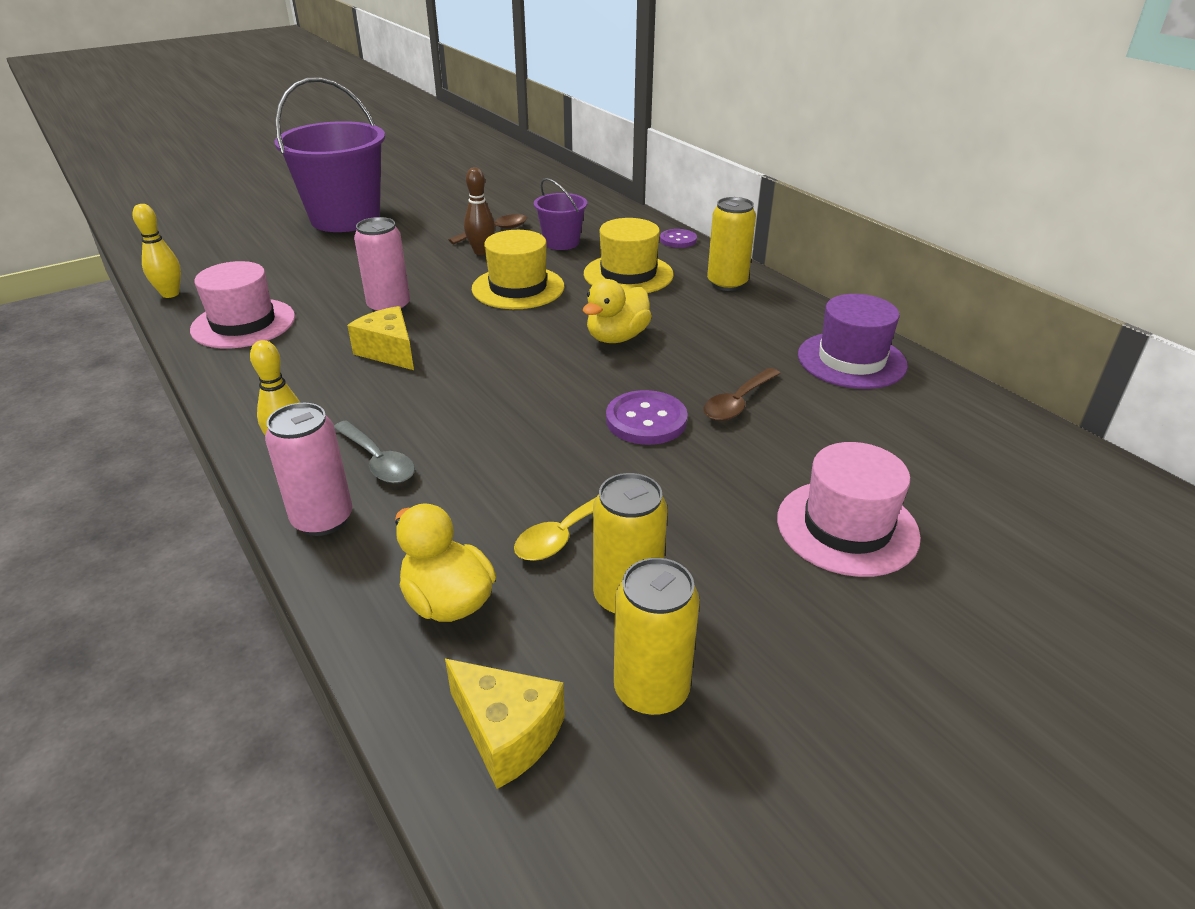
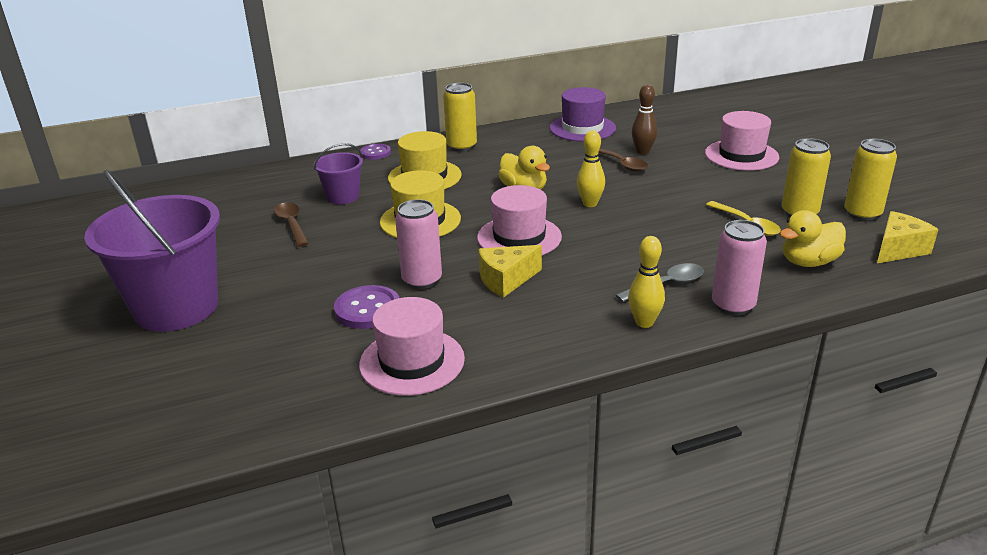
camera: 75 degrees left, 5 degrees down
(170, 294) = (304, 422): yellow bowling pin -> yellow bowling pin (590, 204)
(481, 252) = (333, 233): brown bowling pin -> brown bowling pin (643, 151)
(489, 348) = (519, 237): none -> pink hat
(646, 420) = (634, 191): purple button -> purple button (367, 309)

